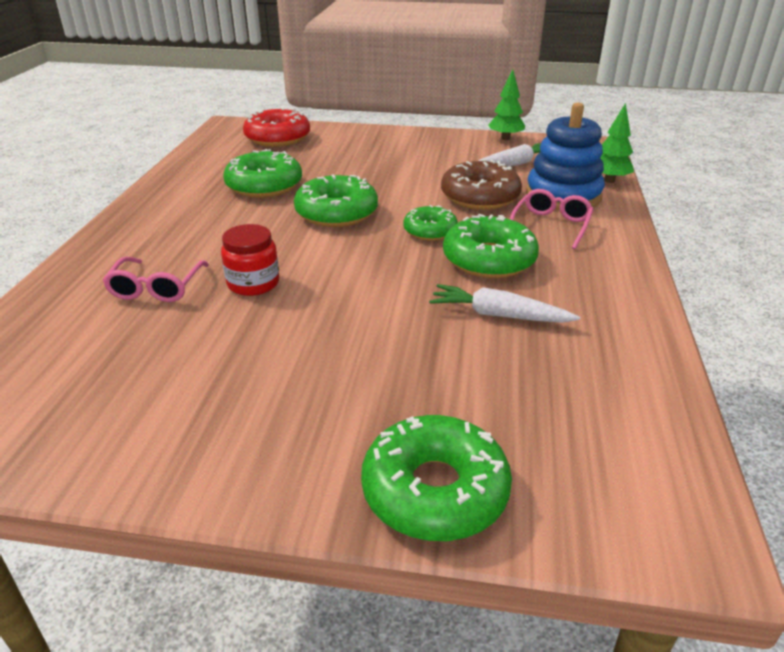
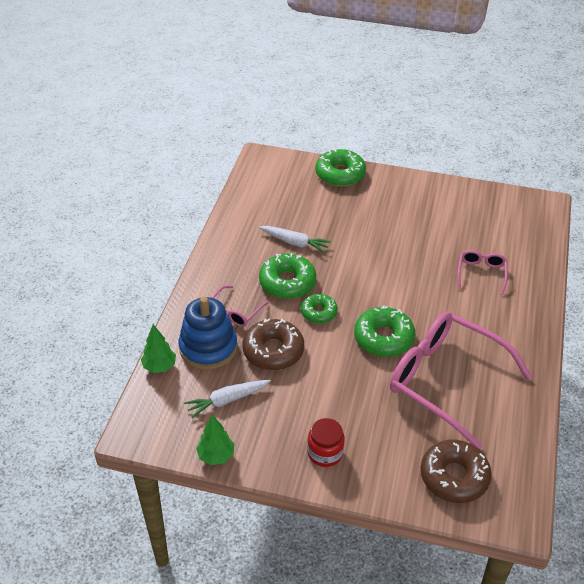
camera: 175 degrees left, 10 degrees up
(253, 283) = (427, 273): red jar -> red jar (325, 453)
(264, 185) = (446, 381): green donut -> pink glasses
(277, 138) = (454, 477): red donut -> brown donut

